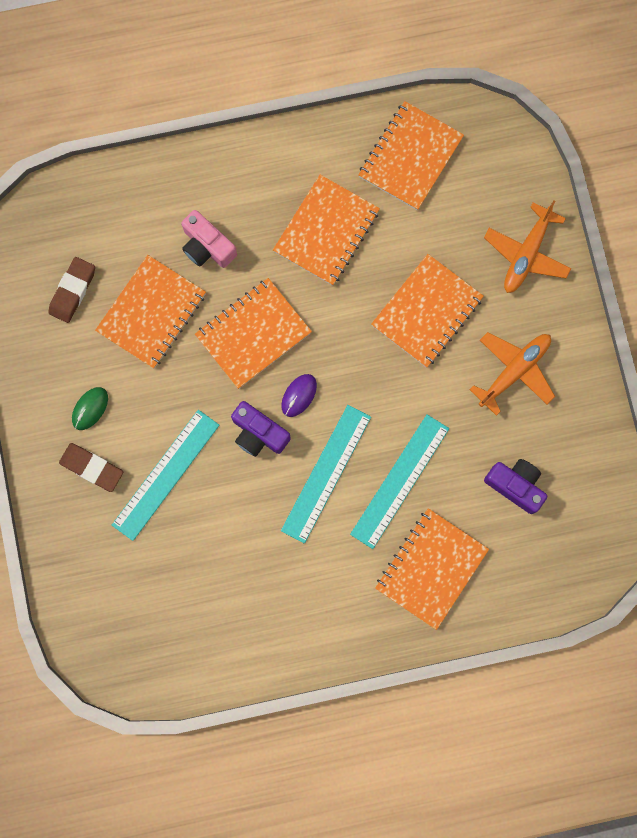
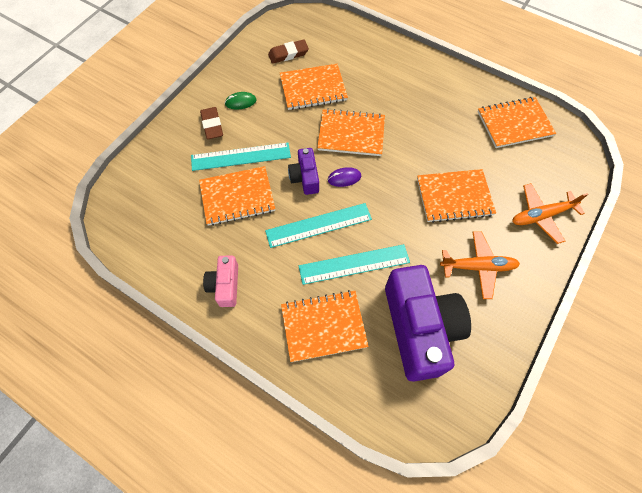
camera: 45 degrees right, 15 degrees down
(207, 247) = (369, 83): pink camera -> pink camera (225, 285)
(326, 231) = (435, 121): orange notebook -> orange notebook (237, 197)
(515, 485) = (419, 328): purple camera -> purple camera, size x2.06

